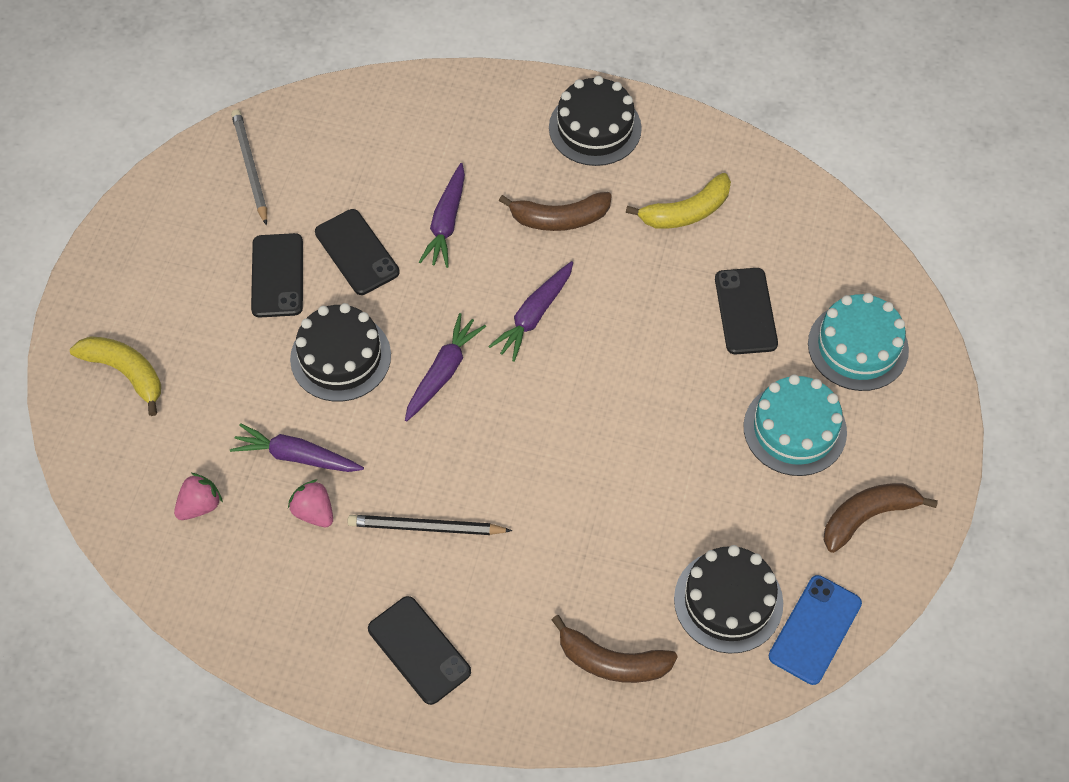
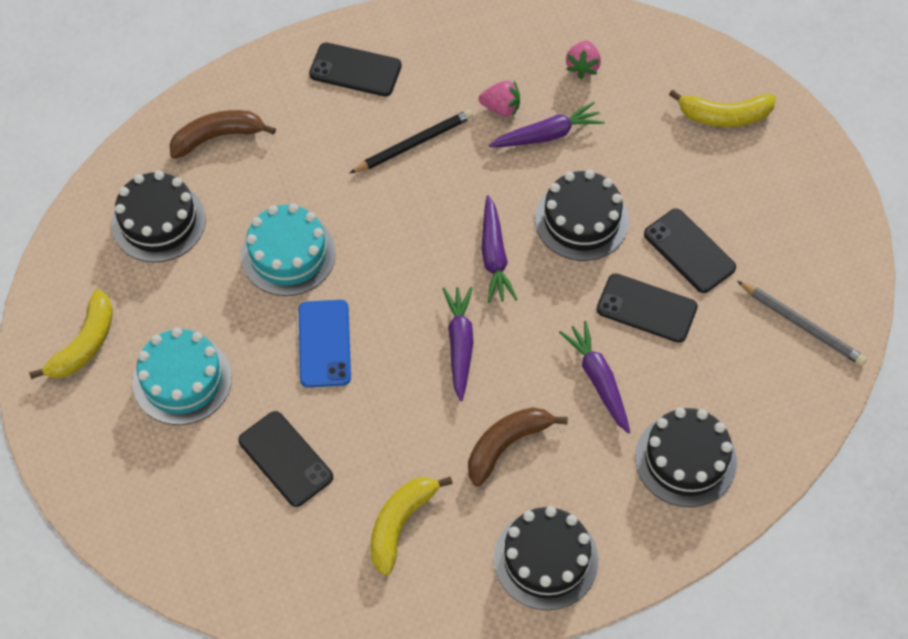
camera: 145 degrees right, 0 degrees up
(433, 131) = (685, 459): none -> black cake
(814, 629) = (82, 239): blue phone -> blue phone (324, 343)
(858, 346) = (168, 486): turquoise cake -> turquoise cake (288, 254)
(867, 516) = (84, 344): brown banana -> yellow banana

